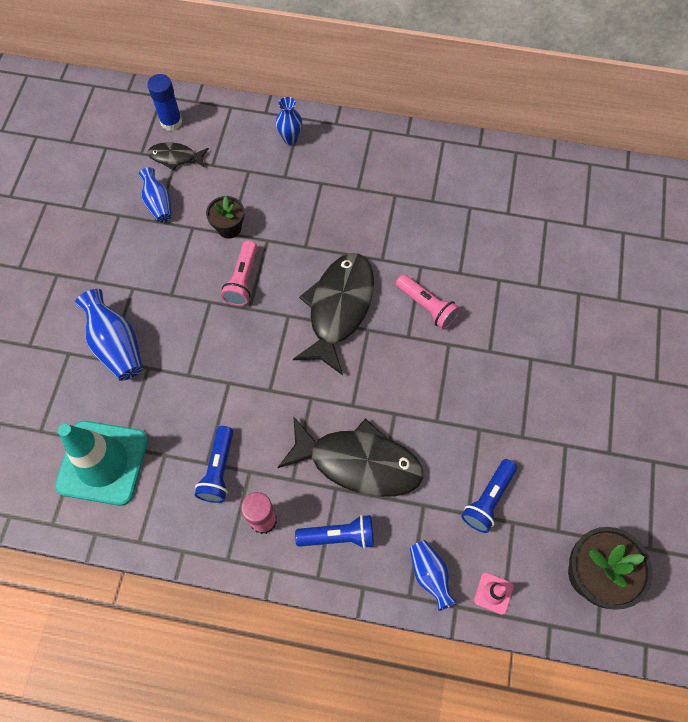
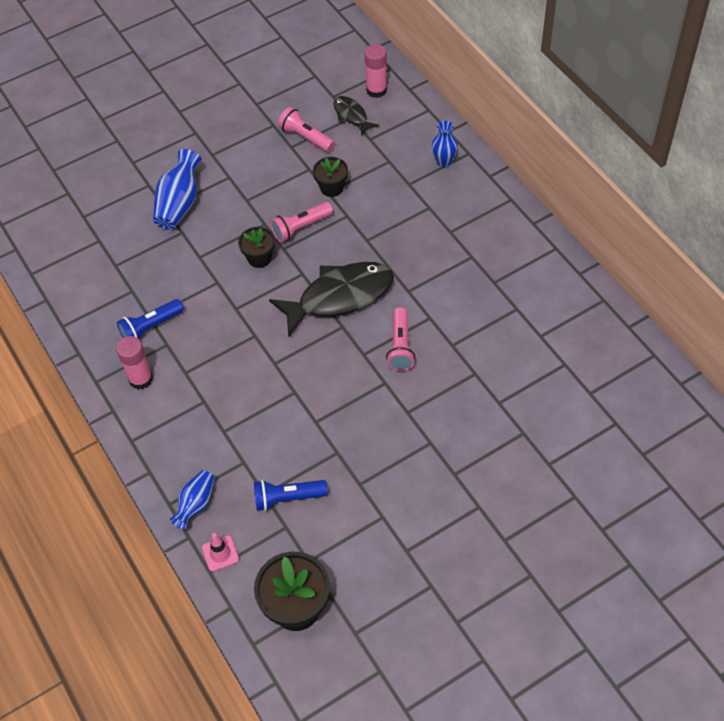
camera: 50 degrees right, 10 degrees down
(102, 462) = (94, 264): turquoise traffic cone -> none
(158, 204) = (305, 137): blue vase -> pink flashlight
(171, 122) = (376, 90): blue glue stick -> pink glue stick
(239, 332) = (259, 258): none -> black flower pot
(339, 536) = (171, 429): blue flashlight -> none
(358, 462) = (235, 399): black fish -> none

